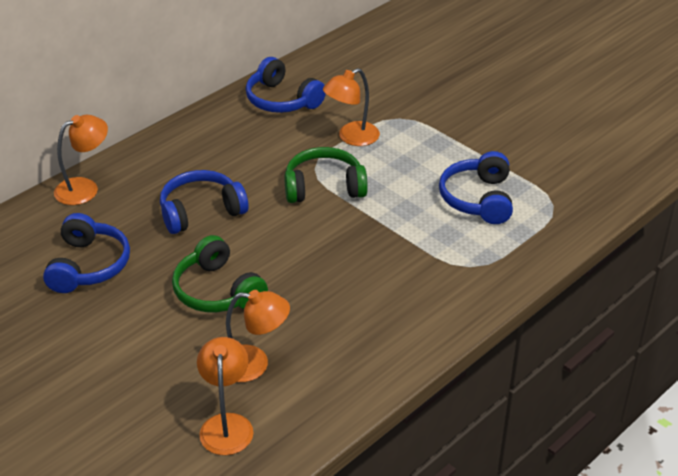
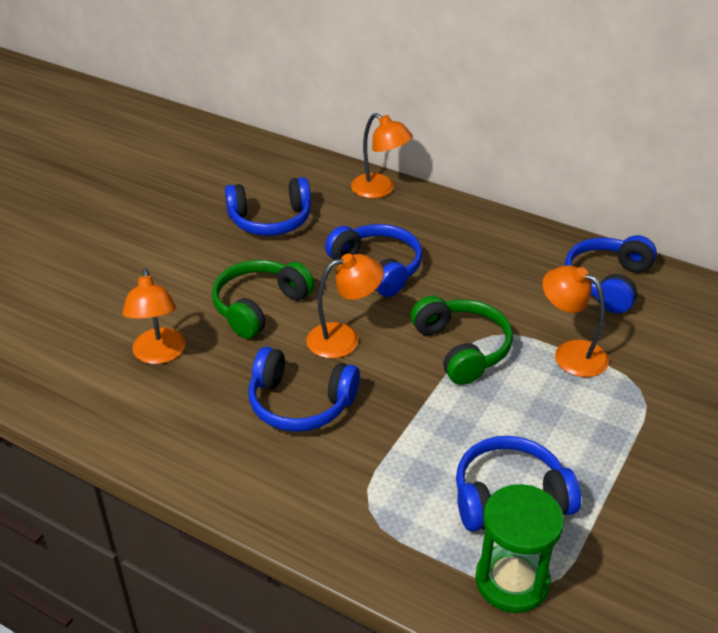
camera: 75 degrees right, 0 degrees up
(227, 424) = (76, 354): orange lamp -> orange lamp (344, 338)
(351, 284) = (300, 403): none -> blue headphones
(546, 214) = (512, 581): none -> green hourglass

